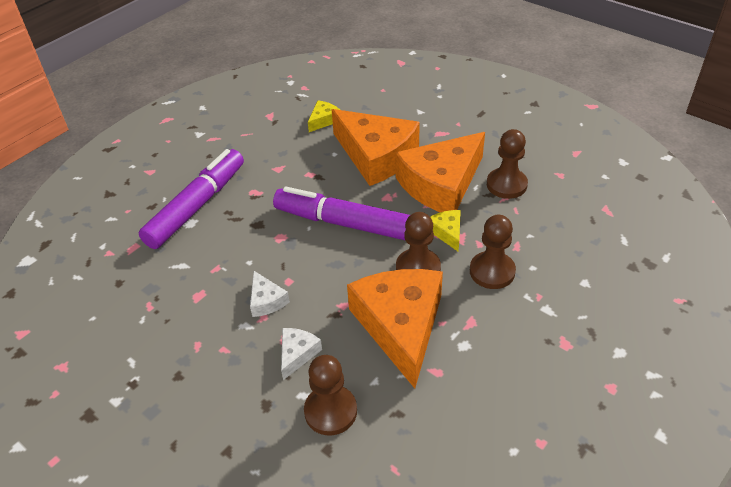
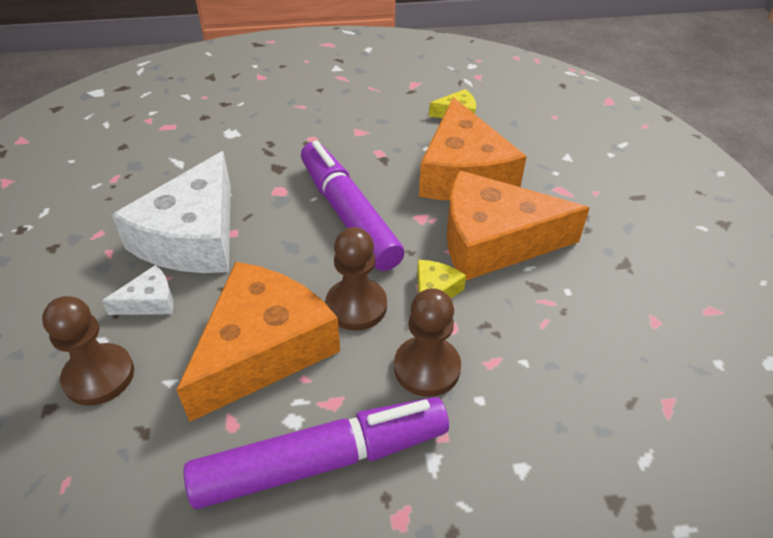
camera: 40 degrees right, 0 degrees up
(196, 206) = (254, 123): purple marker -> purple marker (321, 460)
(266, 300) = (193, 236): white cheese -> white cheese, size x2.34
(506, 185) = (569, 288): brown pawn -> none

